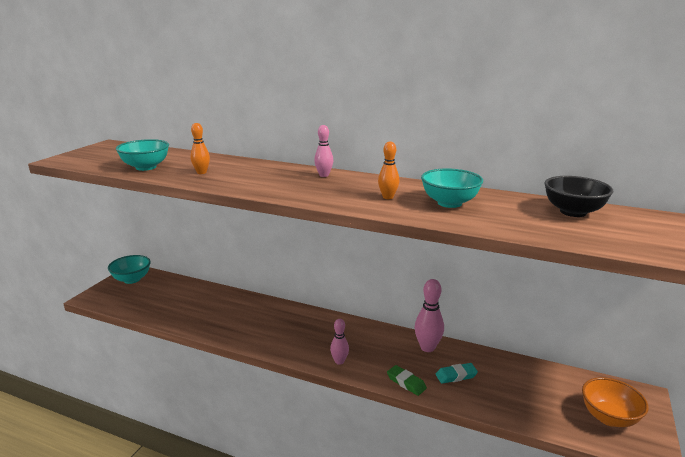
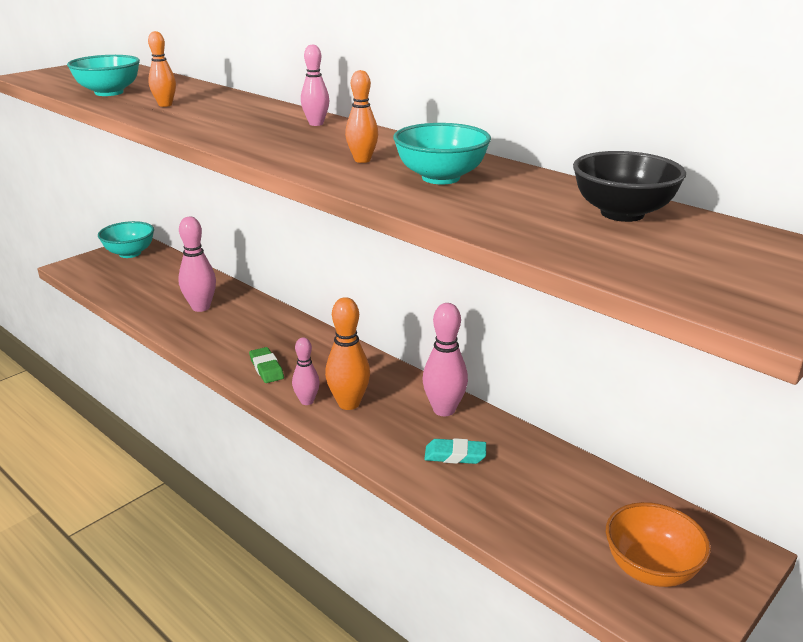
camera: 20 degrees right, 5 degrees up
(216, 310) = (201, 307): none -> pink bowling pin
(367, 357) = (349, 403): none -> orange bowling pin
(406, 382) = (375, 448): green eraser -> green eraser (266, 368)

